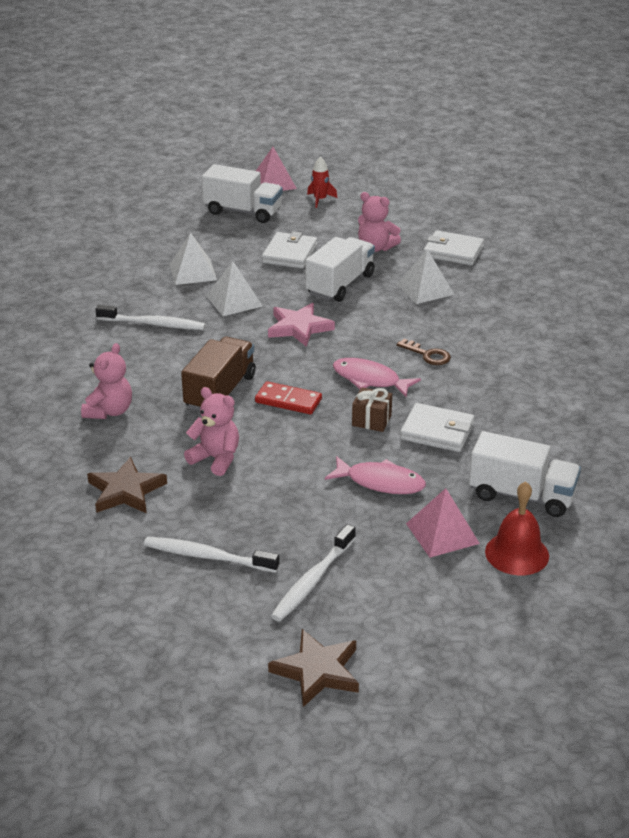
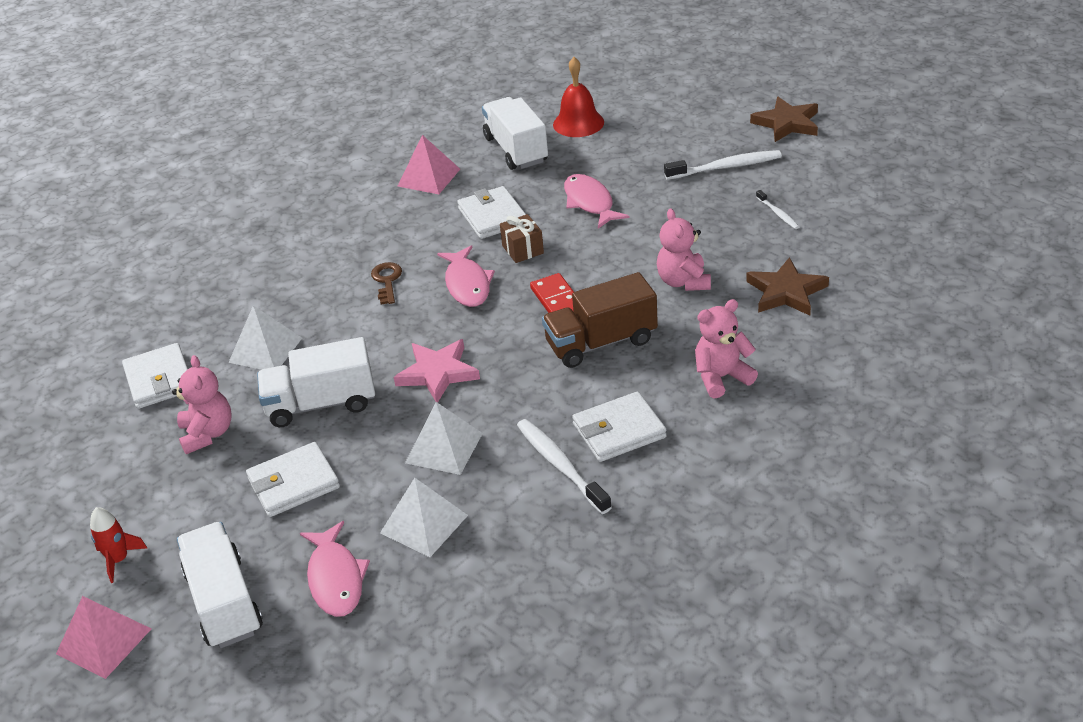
camera: 130 degrees left, 5 degrees up
(141, 354) = (619, 431): none -> white wallet
(204, 239) = (336, 579): none -> pink fish
(207, 556) = (778, 214): white toothbrush -> white toothbrush, size x0.53
(442, 533) = (603, 154): pink pyramid -> pink pyramid (429, 177)

